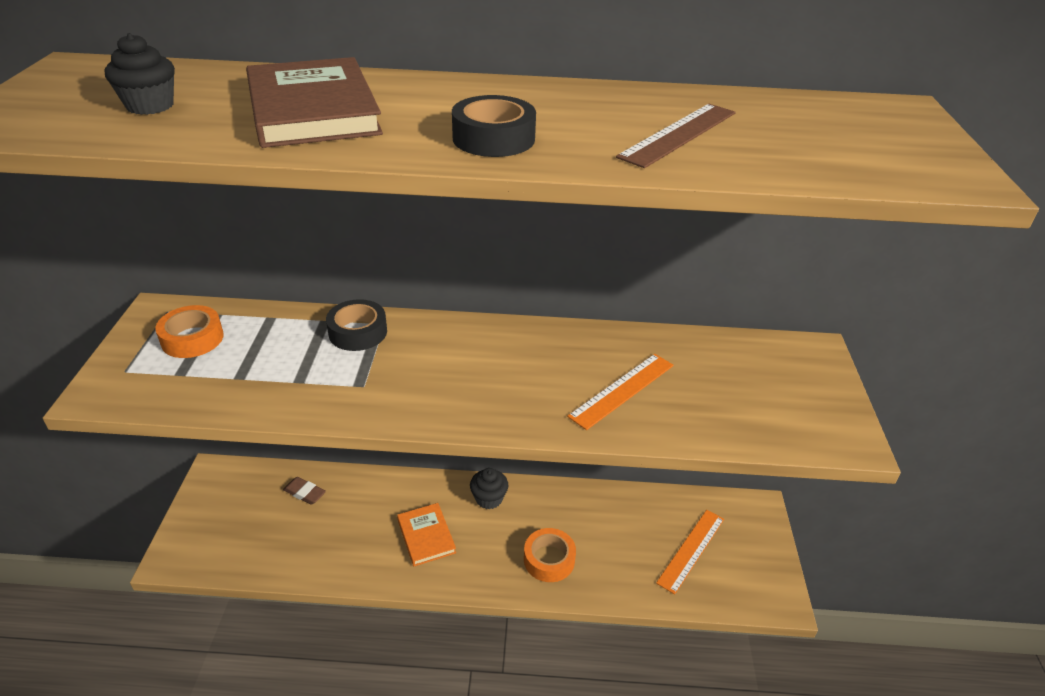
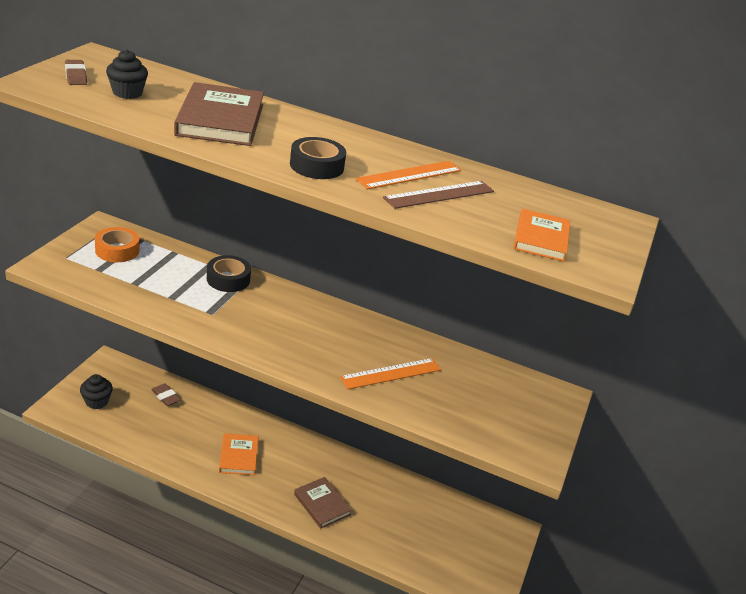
camera: 15 degrees right, 5 degrees down
(54, 100) = (76, 76): none -> brown eraser
(489, 498) = (299, 447): black cupcake -> black cupcake (97, 401)
(549, 559) = (322, 504): orange tape -> brown book
(691, 550) = (438, 538): orange ruler -> orange ruler (410, 175)
(849, 156) = (541, 238): none -> orange book

